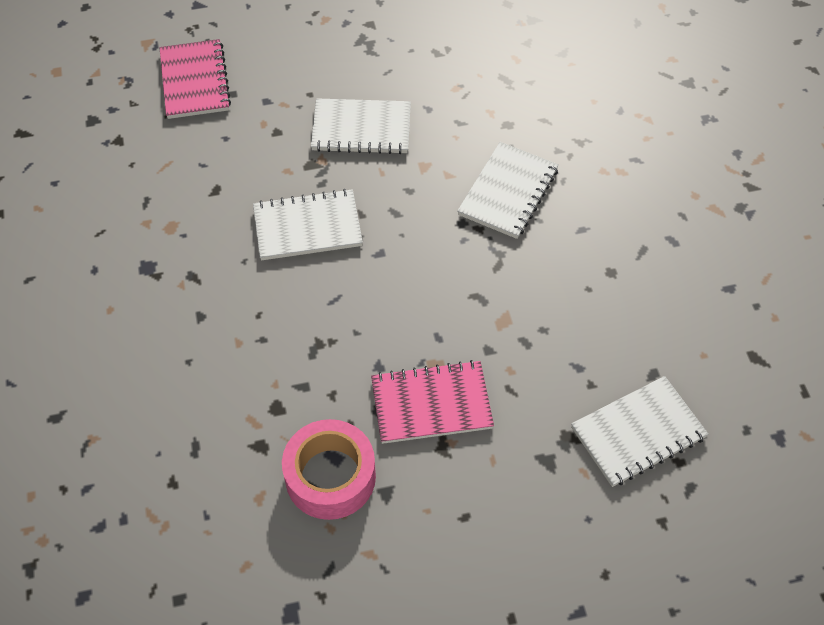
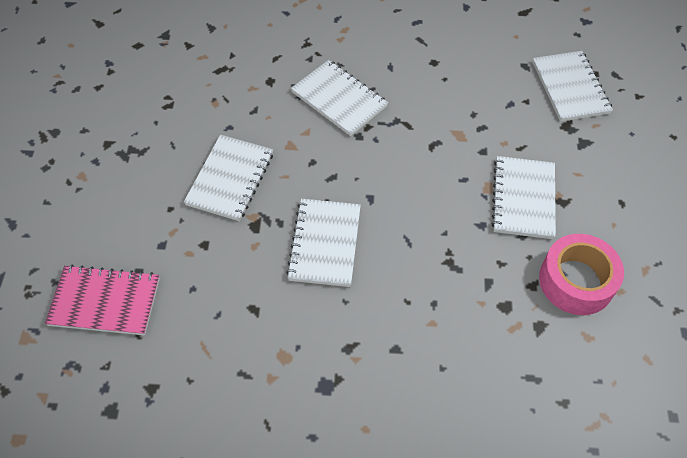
camera: 75 degrees left, 0 degrees up
(431, 404) = (523, 199): pink notebook -> white notebook

